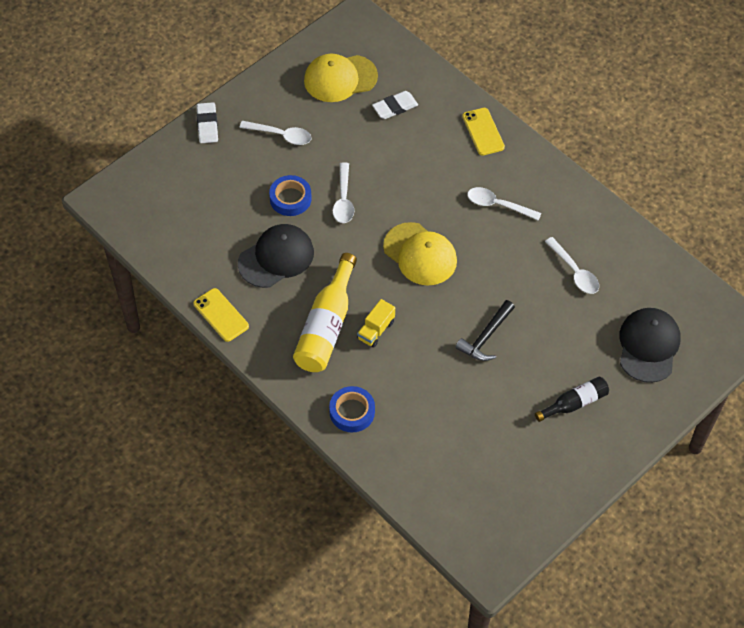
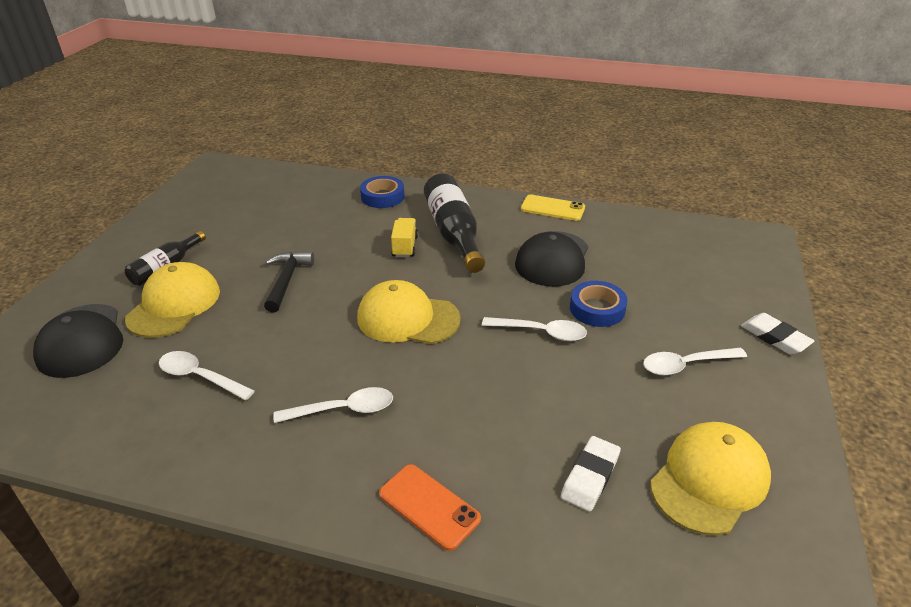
camera: 150 degrees right, 20 degrees down
(326, 326) = (454, 233): yellow bottle -> black bottle
(343, 199) = (540, 332): white spoon -> white spoon turned 135 degrees clockwise
(483, 132) = (429, 506): yellow phone -> orange phone
(577, 352) = (174, 304): none -> yellow cap

